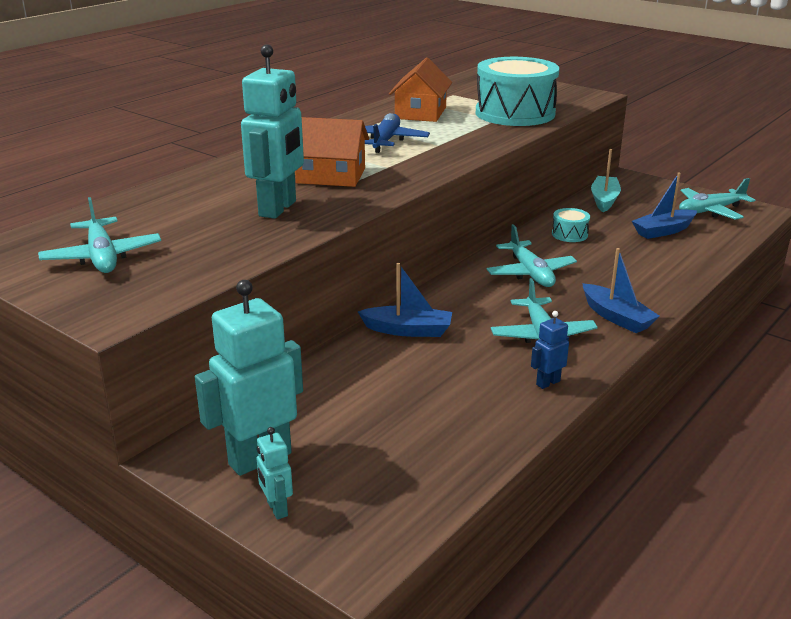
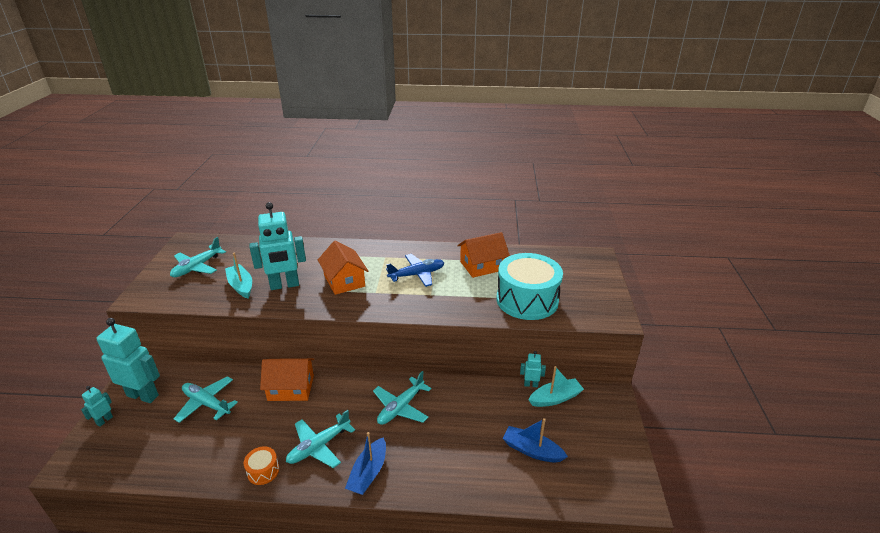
camera: 55 degrees right, 5 degrees up
(226, 235) = (241, 286): none -> turquoise boat
(408, 330) = (291, 388): blue boat -> orange house
(547, 383) = (263, 471): blue robot -> orange drum
(569, 234) = (477, 403): turquoise drum -> none
(572, 203) = (530, 384): none -> turquoise robot
(710, 211) = (602, 466): turquoise plane -> turquoise plane (206, 403)

